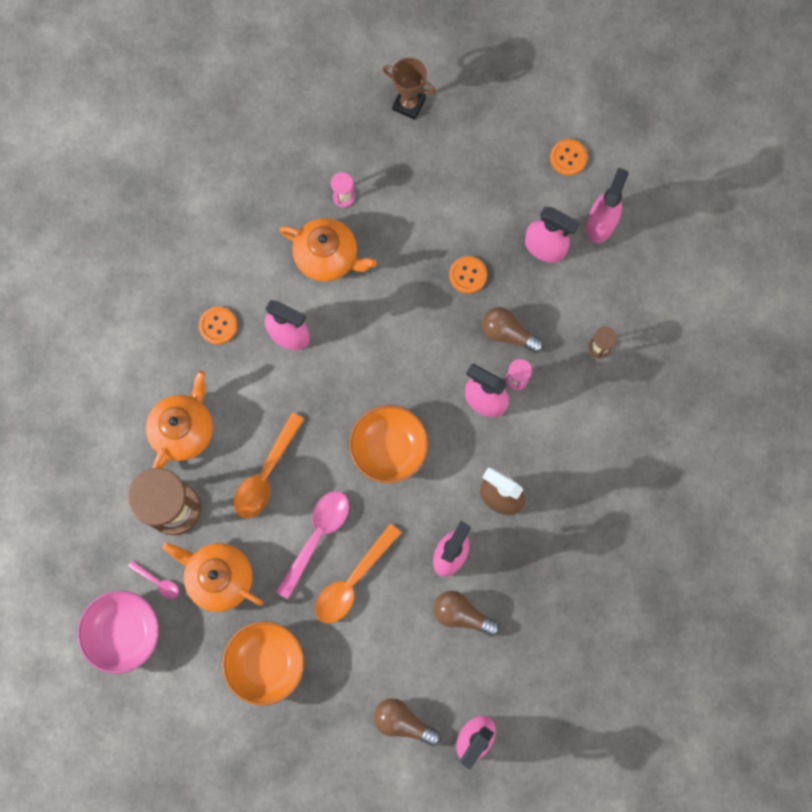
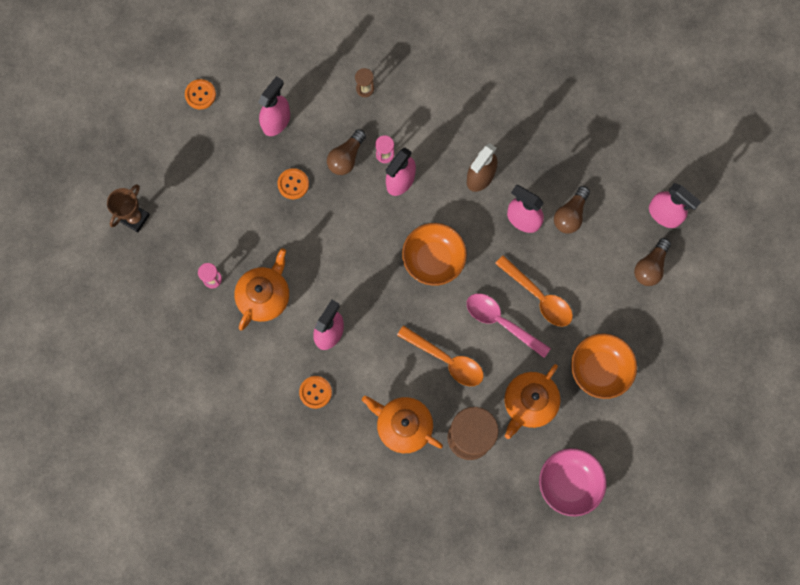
camera: 85 degrees left, 0 degrees up
(157, 582) = (529, 454): pink spoon -> none
(600, 224) = (261, 76): pink spray bottle -> none

